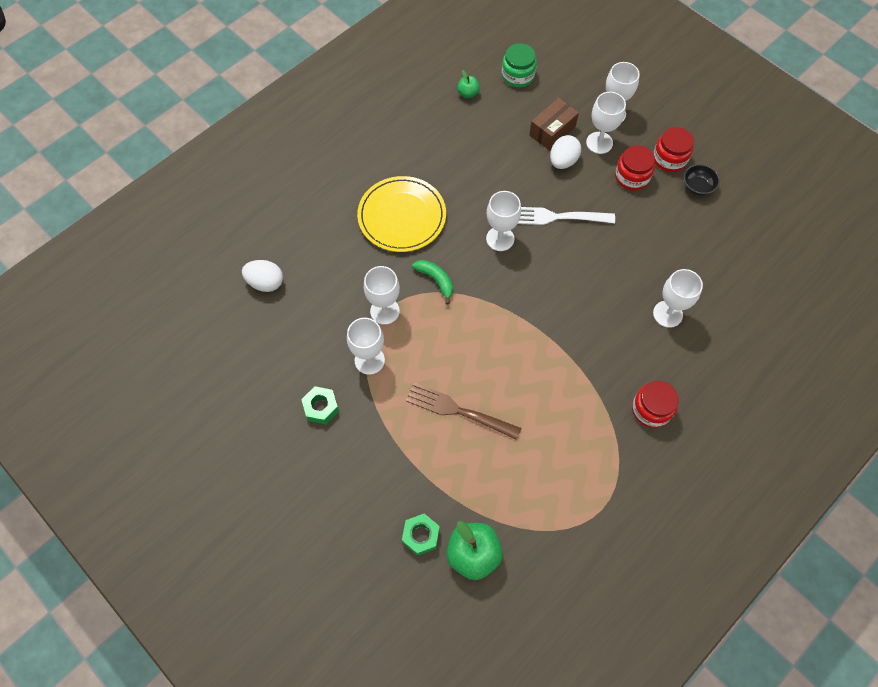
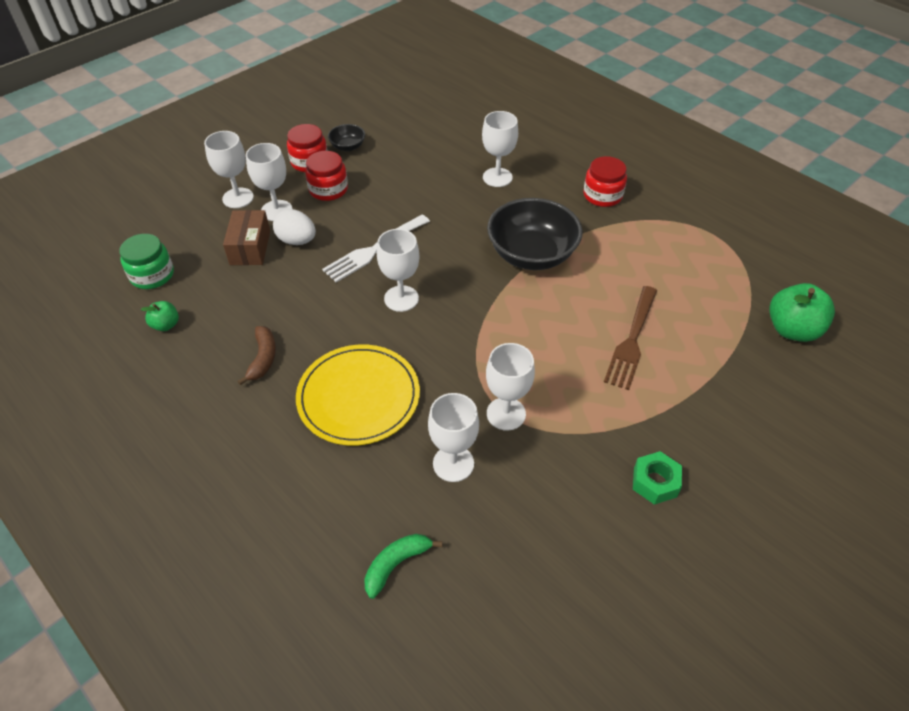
camera: 90 degrees left, 15 degrees down
(265, 283) = (464, 570): white egg -> none
(369, 360) = (579, 429): white goblet -> white goblet (453, 463)
(421, 536) = (788, 374): green nut -> none
(436, 280) = (459, 360): green banana -> green banana (396, 564)
(437, 155) = (263, 358): none -> brown banana
(552, 131) = (250, 247): brown box -> brown box turned 45 degrees clockwise
(557, 217) = (374, 249): white fork -> white fork turned 45 degrees clockwise
(559, 338) = (531, 254): none -> black bowl

